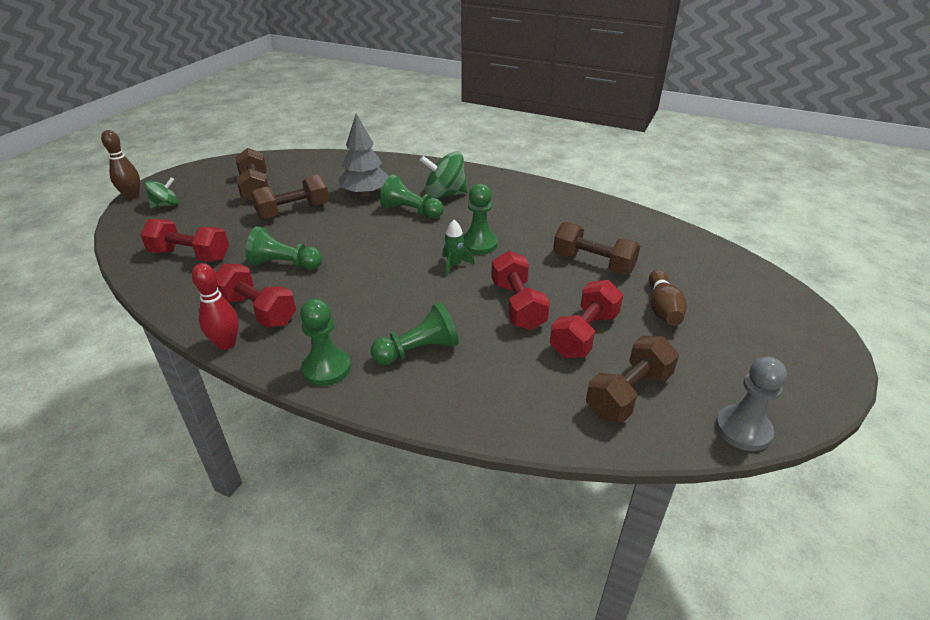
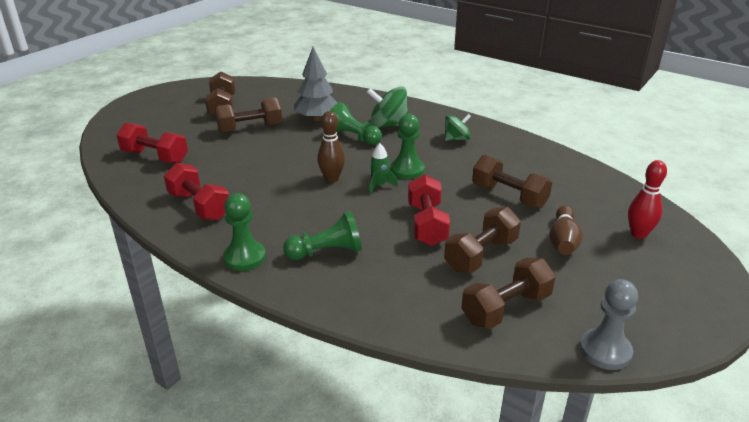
camera: 10 degrees right, 5 degrees down
(132, 196) = (119, 106): brown bowling pin -> brown bowling pin (332, 178)
(166, 205) = (144, 115): green spinning top -> green spinning top (456, 139)
(226, 344) = (167, 229): red bowling pin -> red bowling pin (638, 234)
(284, 264) = (231, 171): green pawn -> none
(584, 334) = (481, 255): red dumbbell -> brown dumbbell

